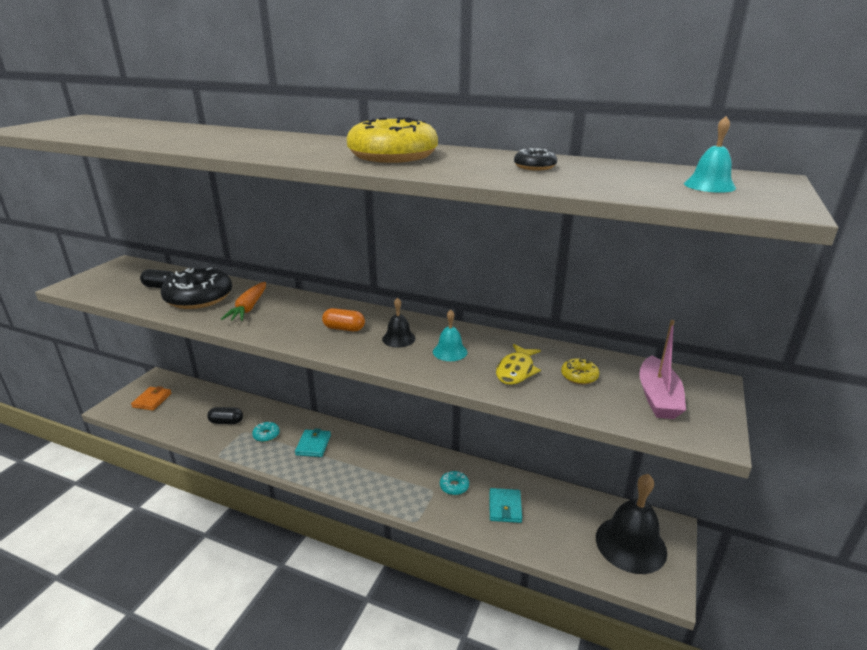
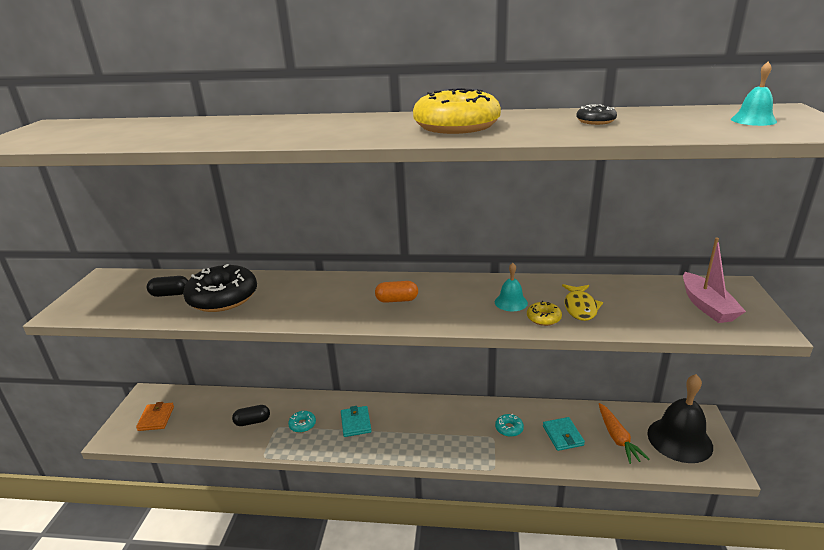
camera: 15 degrees left, 0 degrees up
(249, 308) = (285, 298): orange carrot -> orange carrot (617, 438)
(398, 338) = (455, 299): black bell -> none
(579, 376) = (634, 301): yellow donut -> yellow donut (543, 318)

